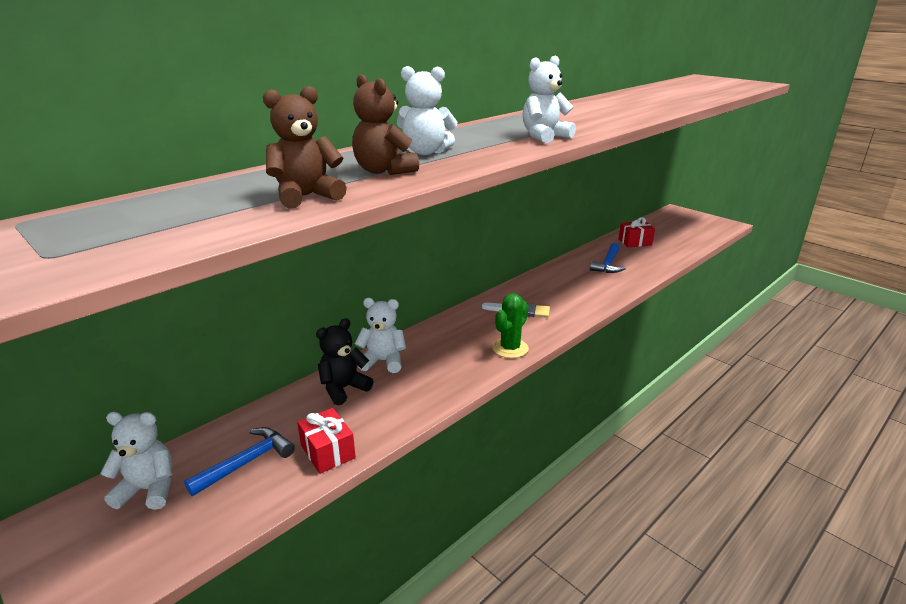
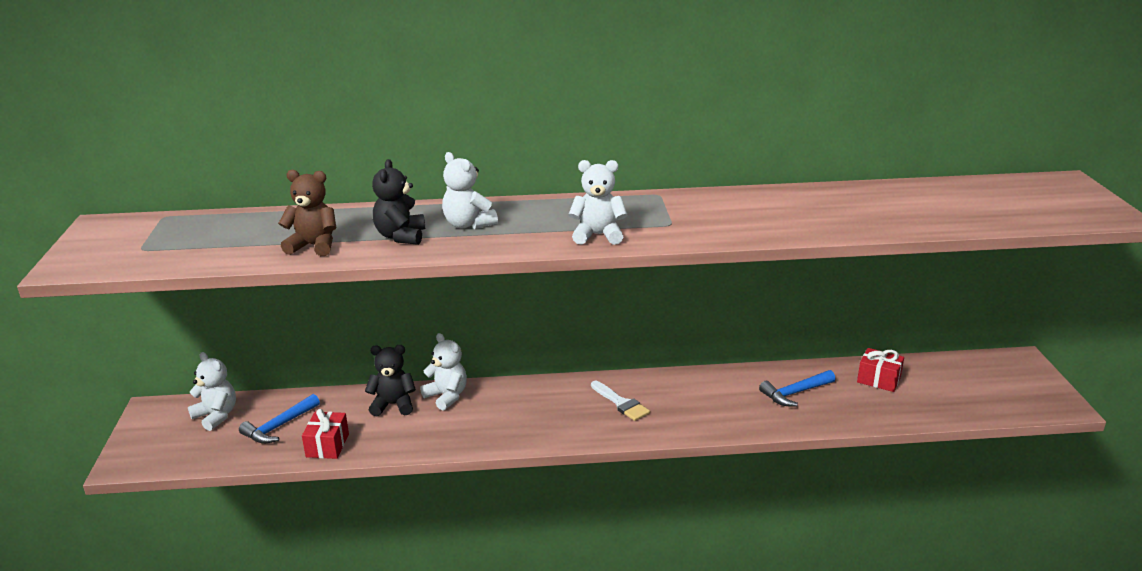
camera: 40 degrees right, 0 degrees up
(247, 462) = (279, 427): blue hammer -> blue hammer turned 135 degrees clockwise
(384, 171) = (401, 236): brown teddy bear -> black teddy bear
(510, 348) = (556, 433): green cactus -> none

